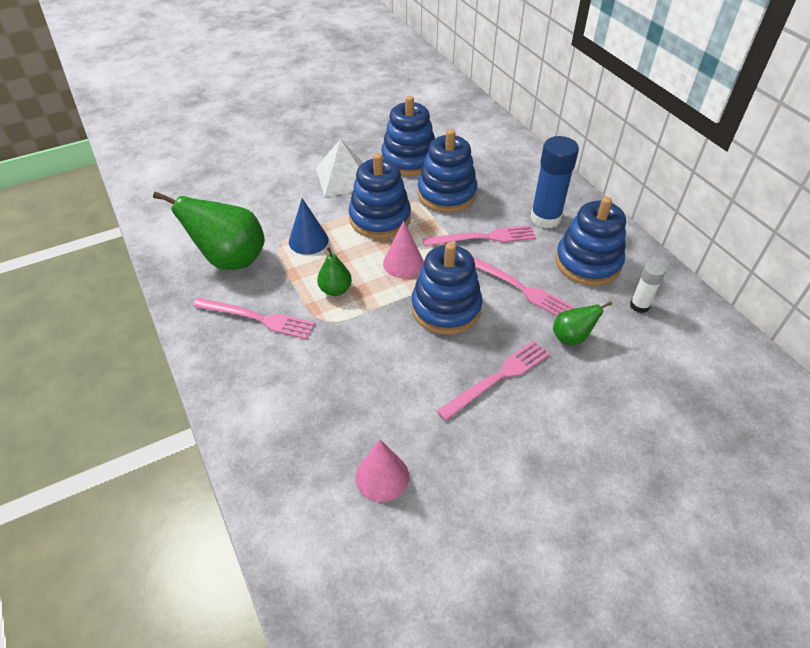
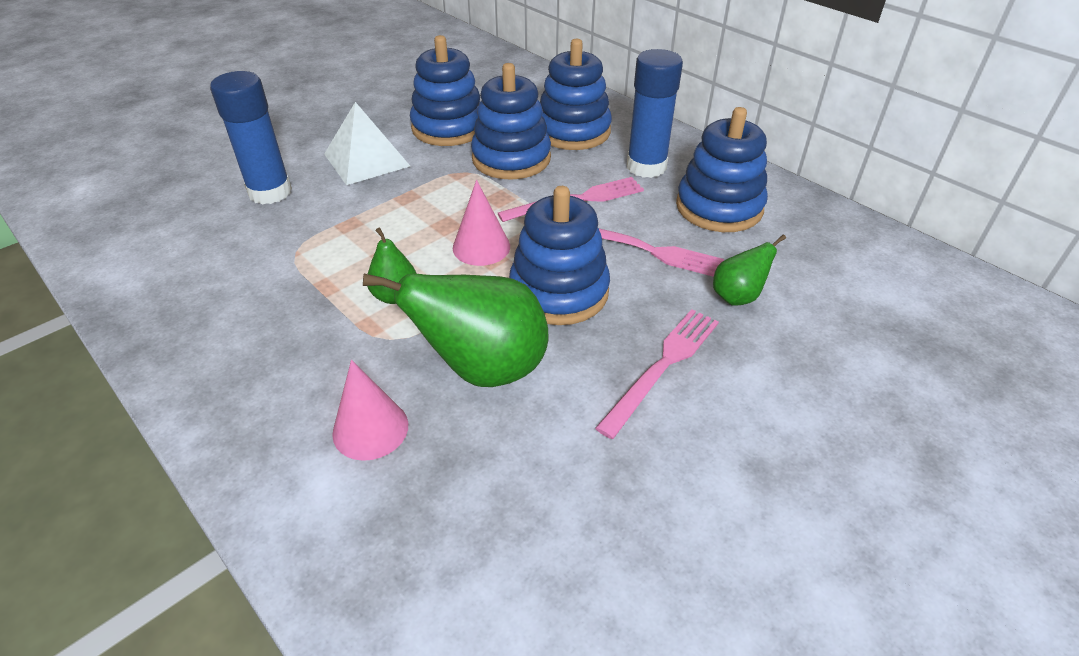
camera: 15 degrees left, 5 degrees down
(230, 259) = (226, 284): green pear -> green pear (483, 368)
(257, 318) = (286, 354): pink fork -> none
(272, 194) = (270, 192): none -> blue glue stick
(308, 240) = (338, 241): blue cone -> none
(380, 218) = (431, 199): blue stacking toy -> blue stacking toy (573, 131)
(382, 476) = (546, 543): pink cone -> pink cone (370, 429)
(639, 306) = (803, 245): white glue stick -> none

